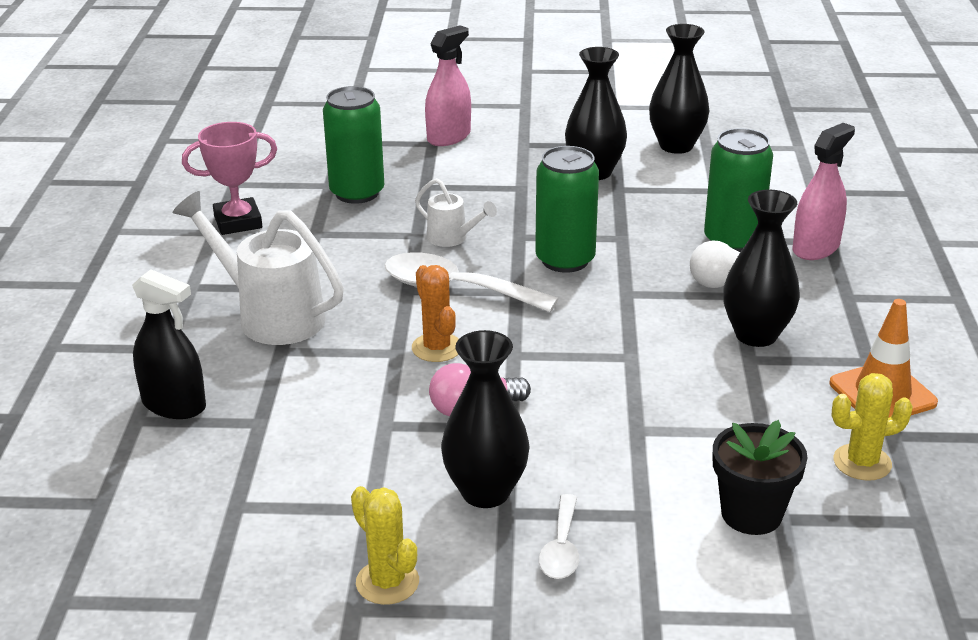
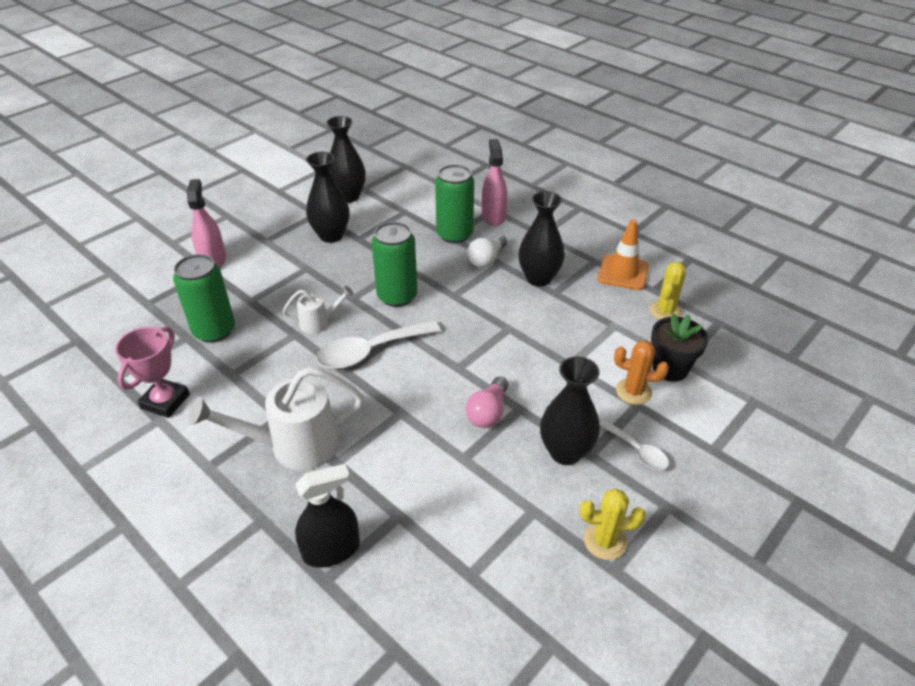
camera: 50 degrees left, 10 degrees up
(437, 348) = (416, 393): orange cactus -> orange cactus (633, 391)

